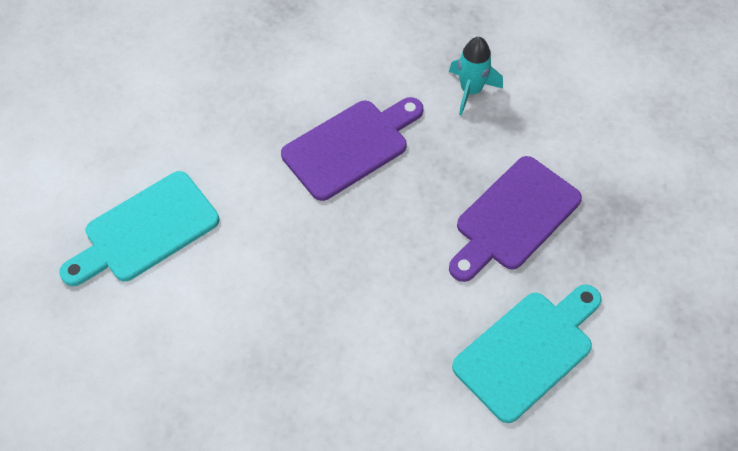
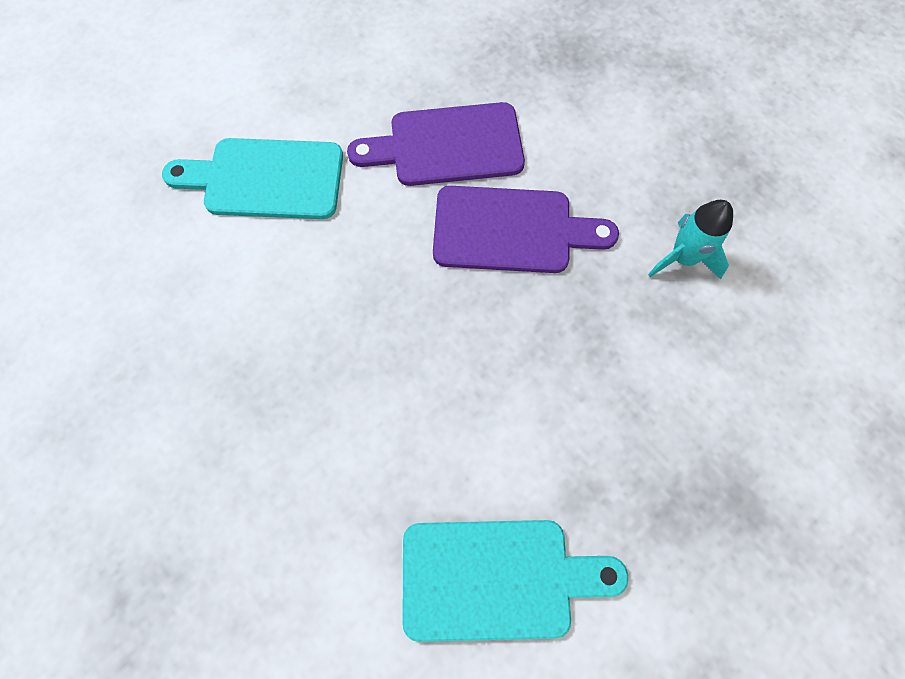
camera: 40 degrees right, 10 degrees up
(513, 217) = (609, 424): purple cutting board -> purple cutting board (447, 146)

